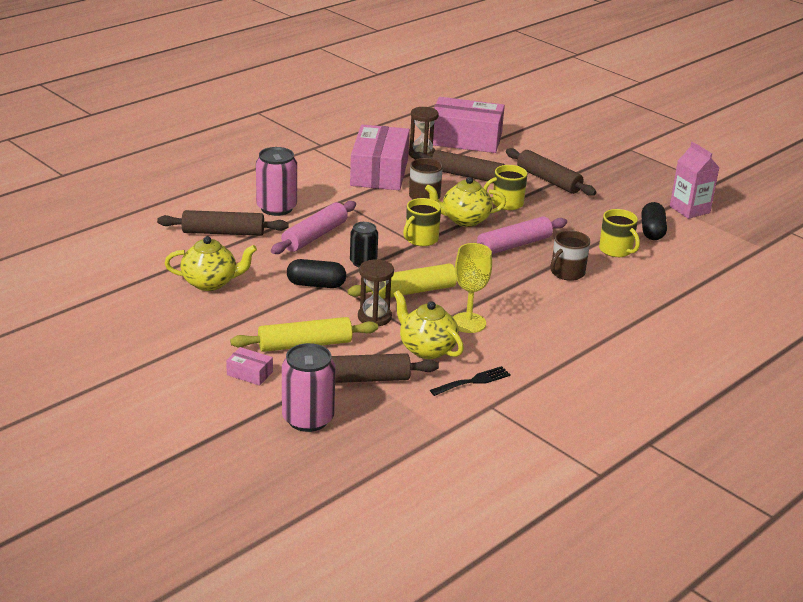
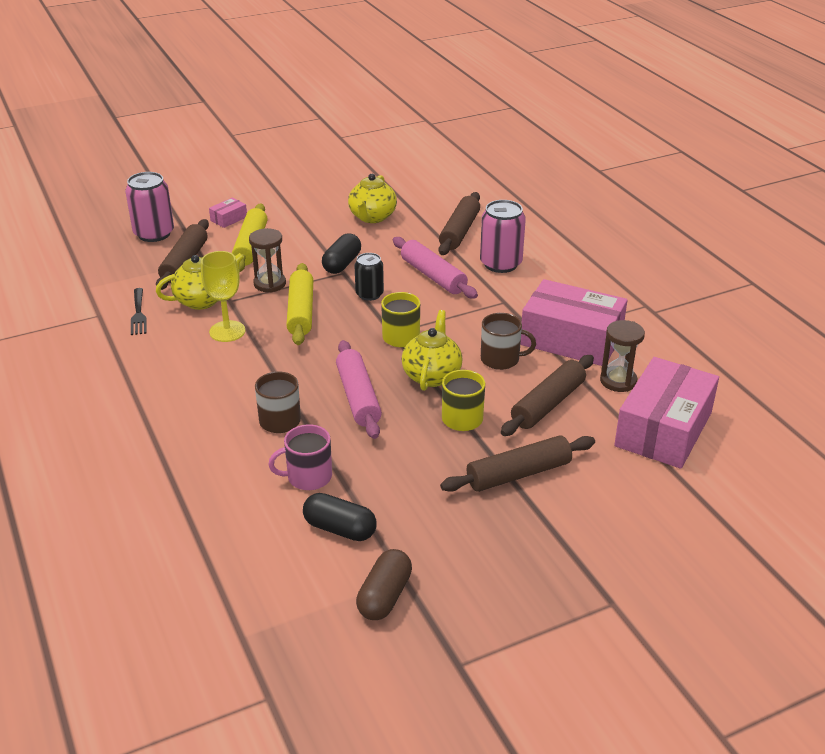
camera: 110 degrees right, 5 degrees up
(616, 250) = (308, 477): yellow mug -> pink mug
(689, 209) = (384, 596): pink carton -> brown capsule

